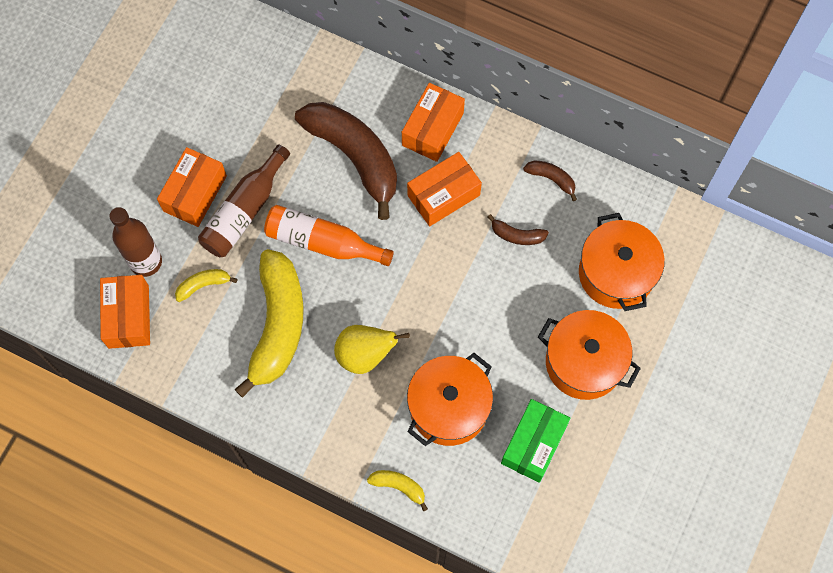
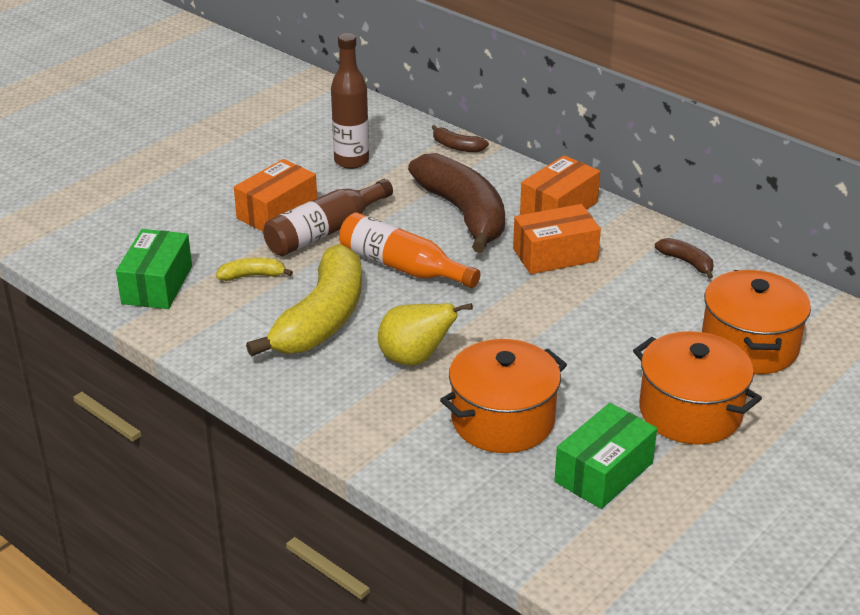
camera: 15 degrees right, 35 degrees down
(128, 316) = (157, 285): orange box -> green box
(146, 262) = (198, 249): brown bottle -> brown bottle (351, 161)
(399, 486) = (412, 478): yellow banana -> none
(517, 235) = (633, 297): brown banana -> brown banana (457, 147)

